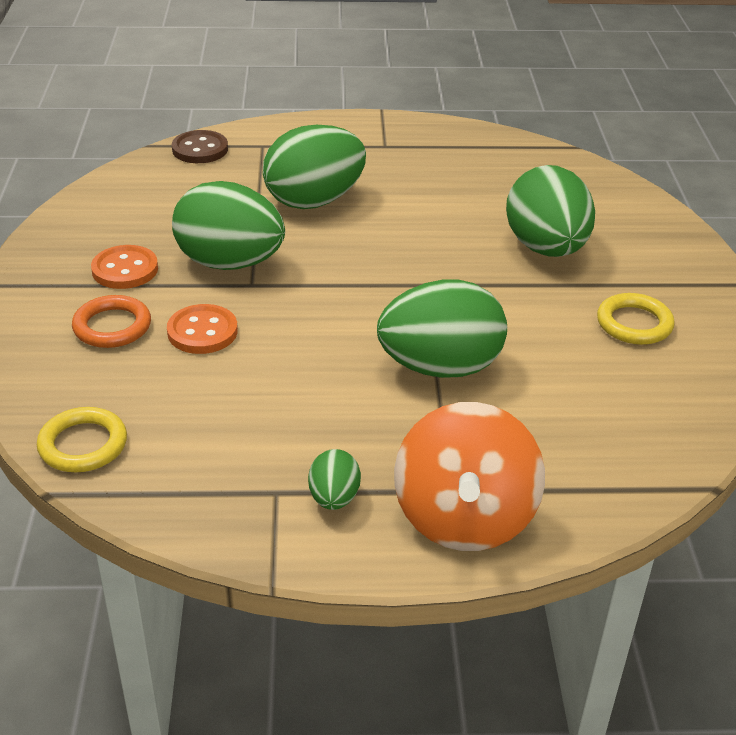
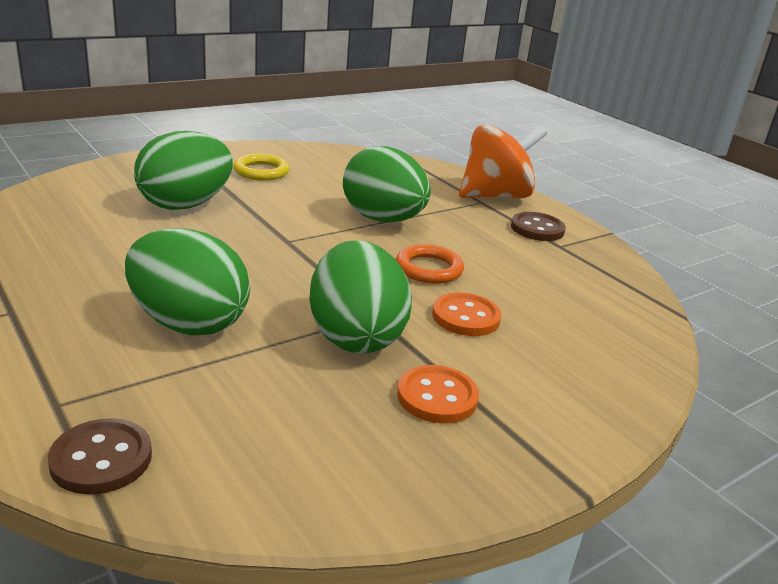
camera: 125 degrees left, 10 degrees down
(83, 445) = (639, 322): yellow ring -> none
(112, 326) = (520, 365): orange ring -> orange ring (429, 269)
(334, 498) = (537, 229): green egg -> brown button

